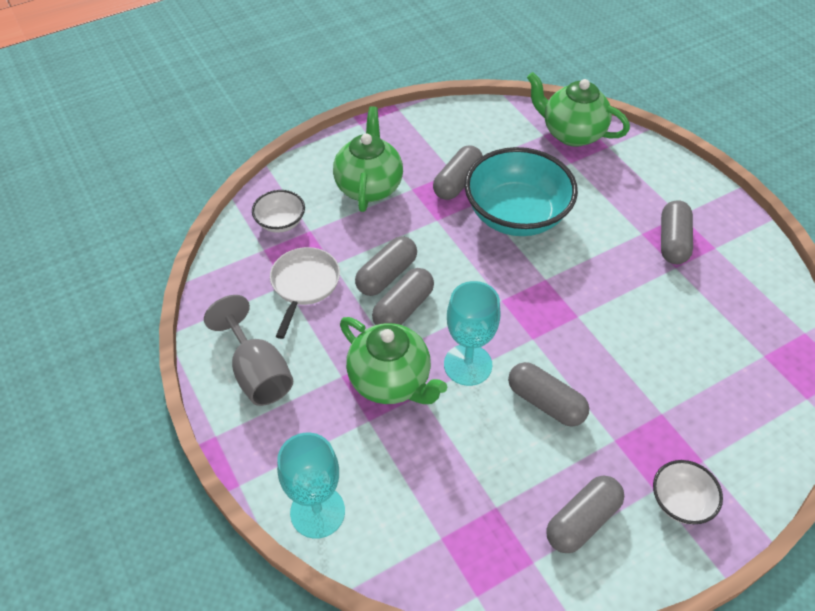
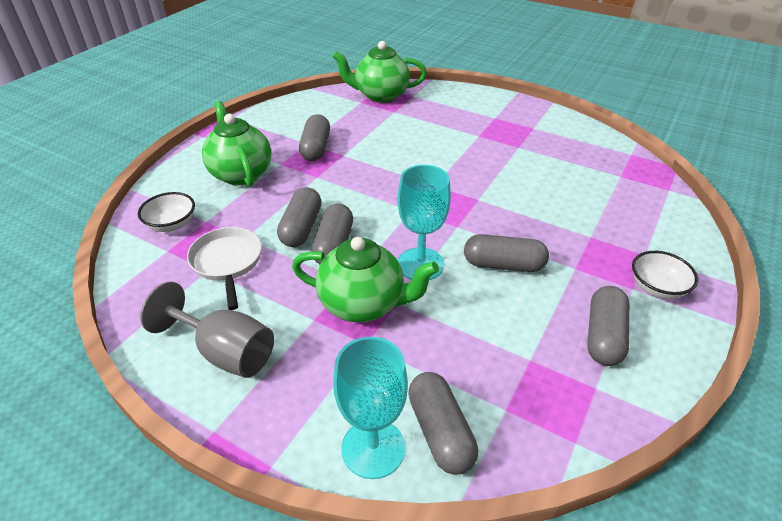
camera: 30 degrees left, 10 degrees down
(516, 215) = (379, 153): turquoise bowl -> none
(673, 241) = (503, 133): grey capsule -> grey capsule (440, 432)

